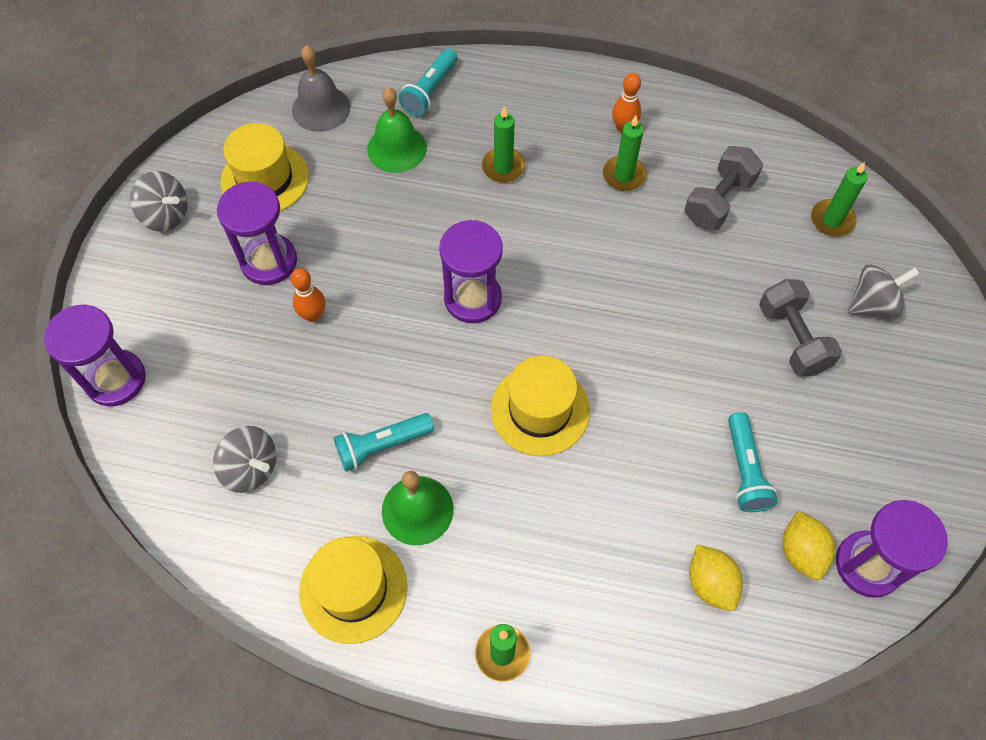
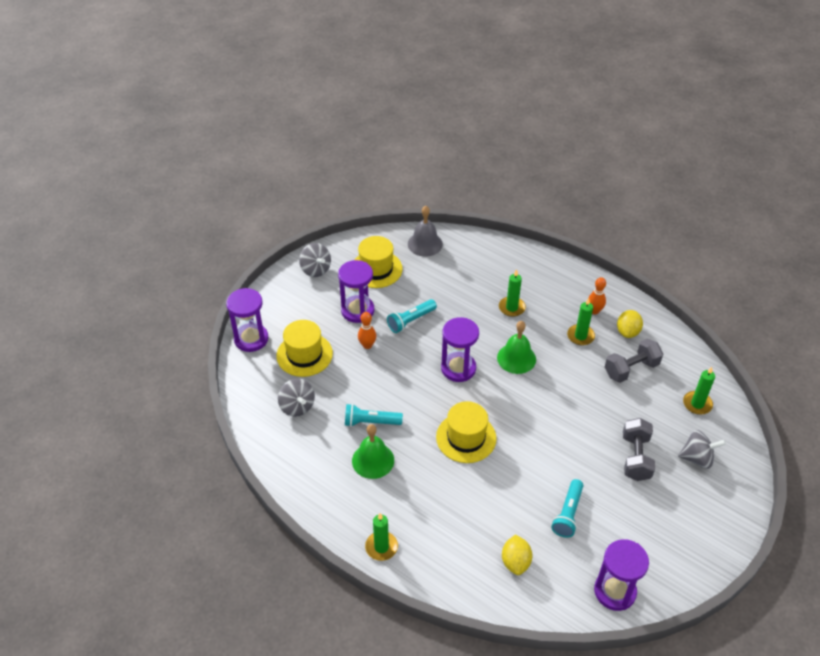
camera: 25 degrees right, 15 degrees down
(353, 589) = (320, 484): yellow hat -> yellow hat (304, 354)
(396, 148) = (456, 278): green bell -> green bell (516, 358)
(430, 91) = (490, 255): turquoise flashlight -> turquoise flashlight (411, 321)
(801, 552) = (578, 568): yellow lemon -> yellow lemon (627, 332)

